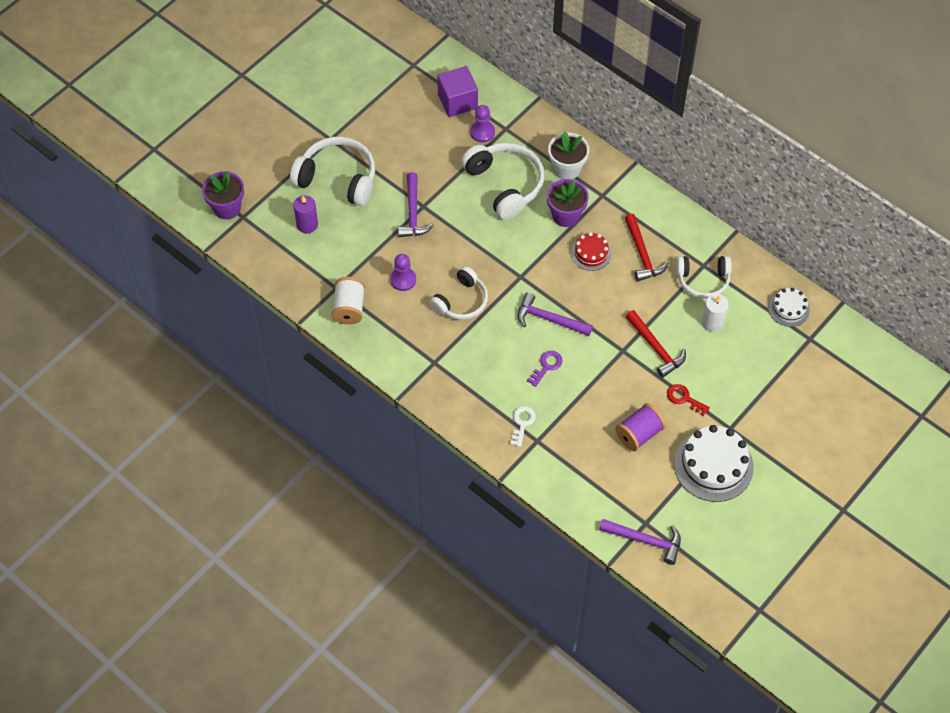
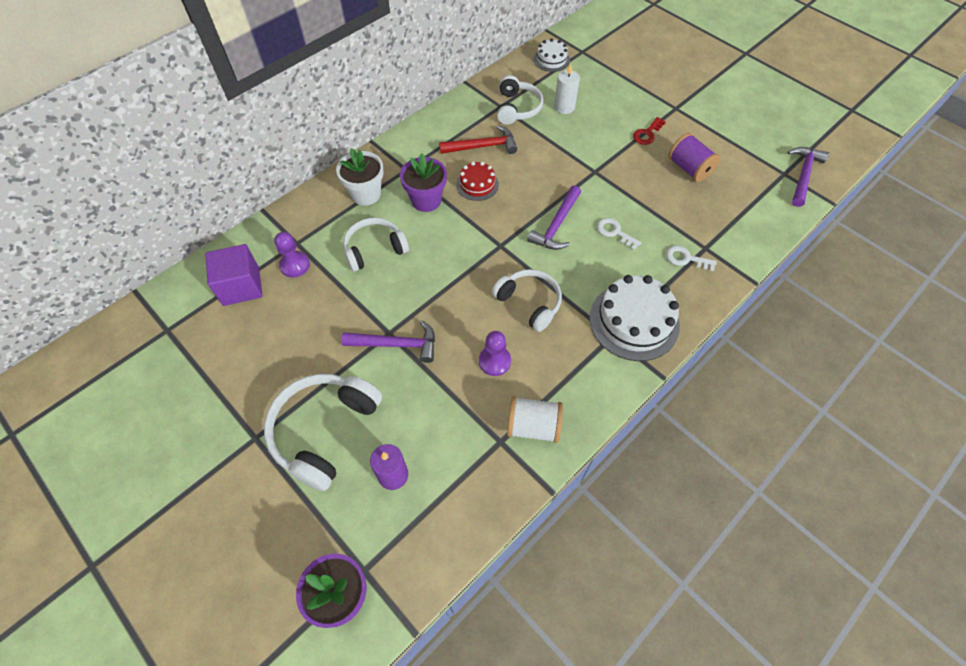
camera: 85 degrees left, 0 degrees up
(505, 184) = (374, 249): white headphones -> white headphones, size x0.66
(546, 366) = (614, 232): purple key -> white key
(656, 348) = (592, 147): red hammer -> none
(713, 465) = (716, 122): white cake -> white cake (634, 321)

